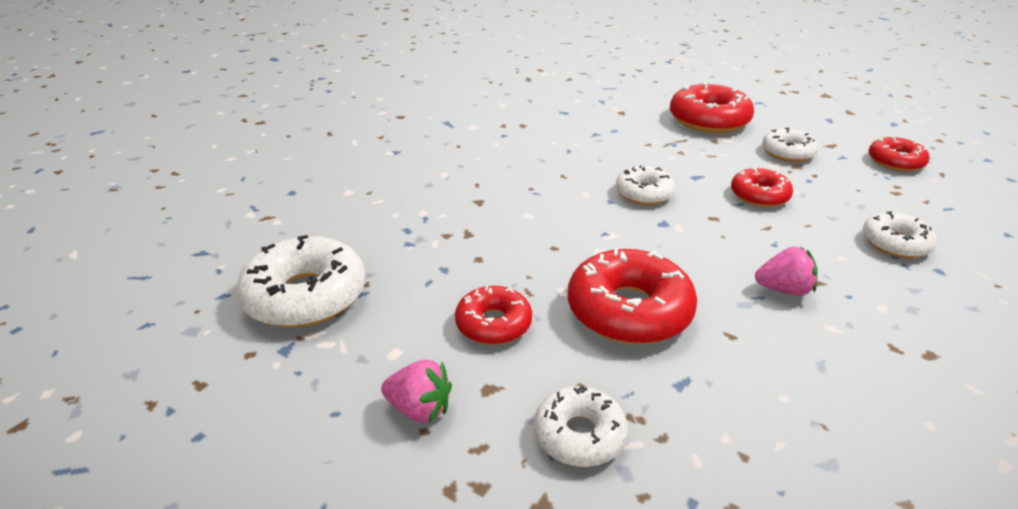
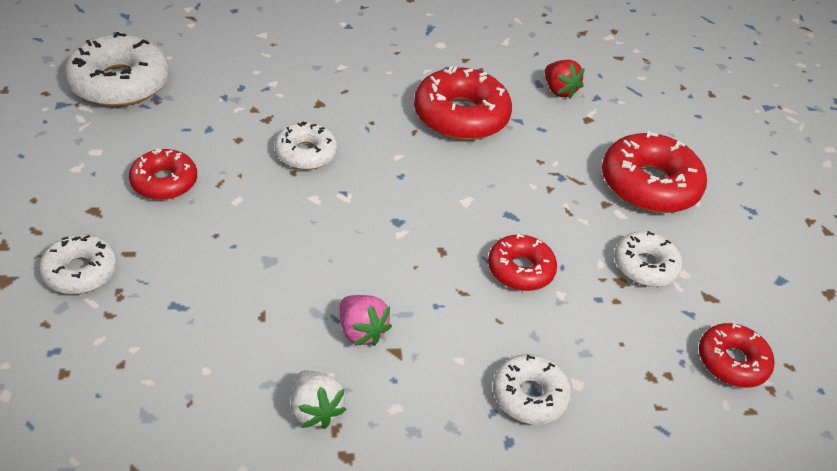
camera: 45 degrees right, 10 degrees up
(419, 409) = (50, 188): pink strawberry -> none
(580, 109) = (559, 90): none -> red strawberry
(629, 310) = (243, 246): red donut -> red donut (461, 116)
(644, 193) = (437, 191): white donut -> white donut (306, 153)
(868, 350) = (315, 410): none -> white strawberry

